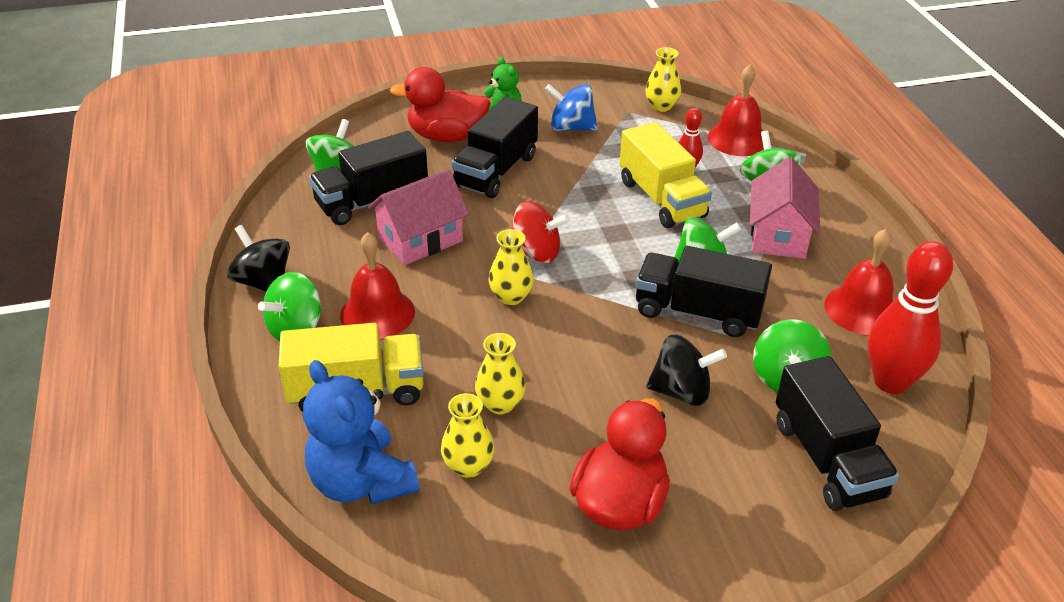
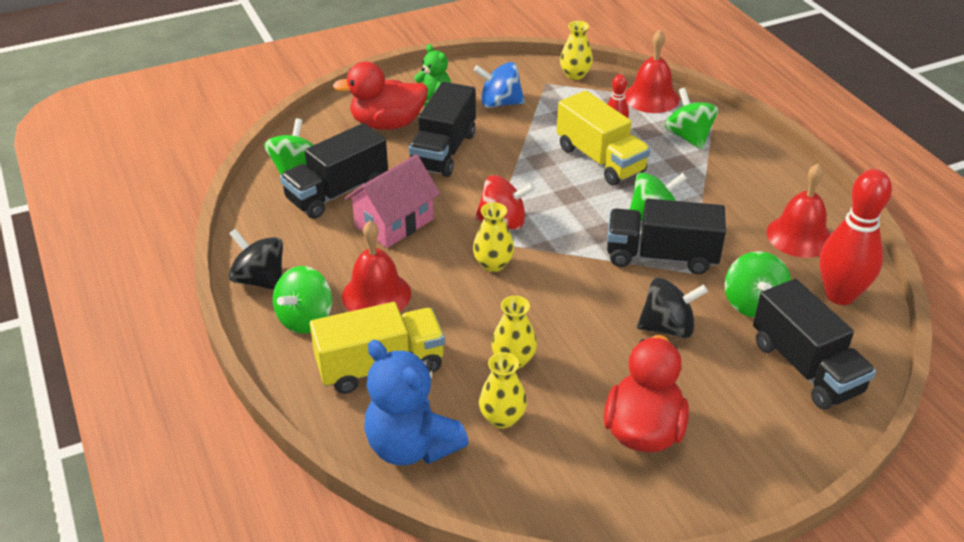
camera: 10 degrees left, 0 degrees up
(778, 235) = (711, 180): pink house -> none

